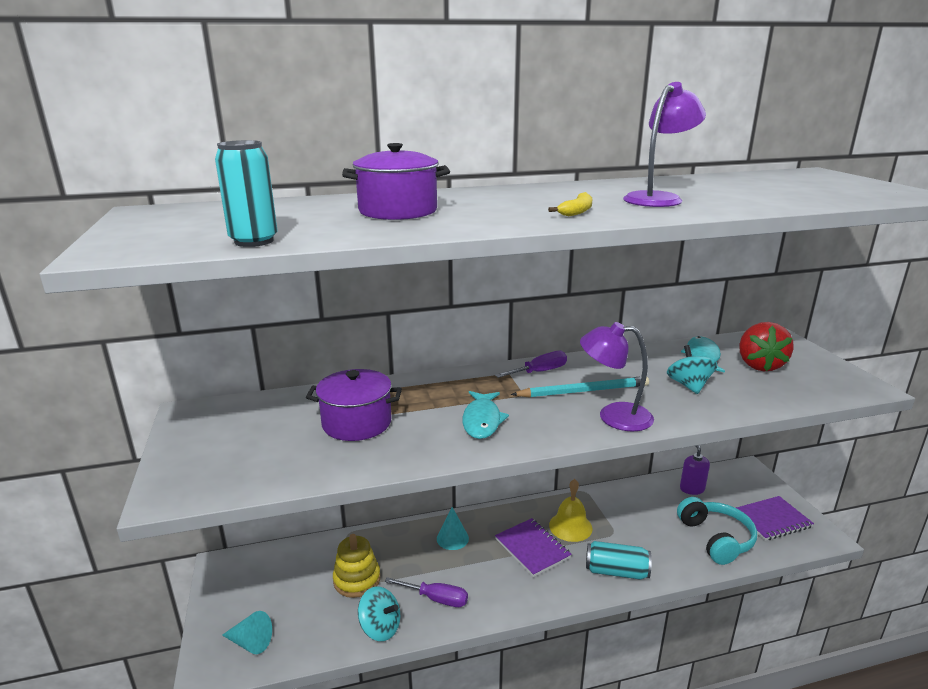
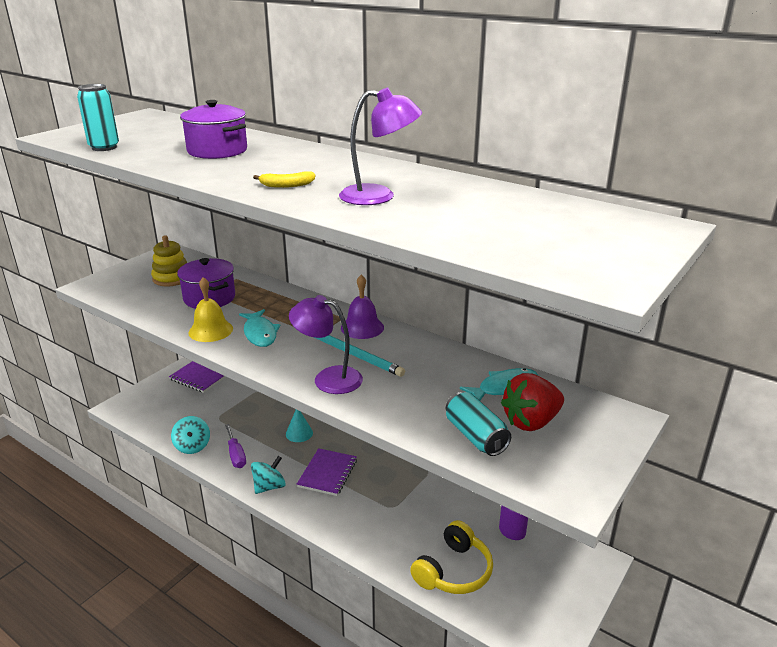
camera: 50 degrees right, 5 degrees up
(250, 642) = (143, 409): turquoise cone -> none
(357, 580) = (222, 416): yellow stacking toy -> yellow stacking toy (172, 278)
(482, 420) = (260, 333): turquoise fish -> turquoise fish turned 75 degrees counterclockwise
(539, 372) = (362, 327): purple screwdriver -> purple bell
(570, 526) = (374, 481): yellow bell -> yellow bell (210, 330)
(614, 416) = (328, 378): purple lamp -> purple lamp turned 45 degrees counterclockwise
(616, 571) = (346, 526): turquoise can -> turquoise can (475, 436)
(689, 385) = (429, 396): turquoise spinning top -> turquoise spinning top (269, 486)
(716, 538) = (454, 571): turquoise headphones -> yellow headphones
(771, 520) = (529, 602): purple notebook -> purple notebook (198, 378)

